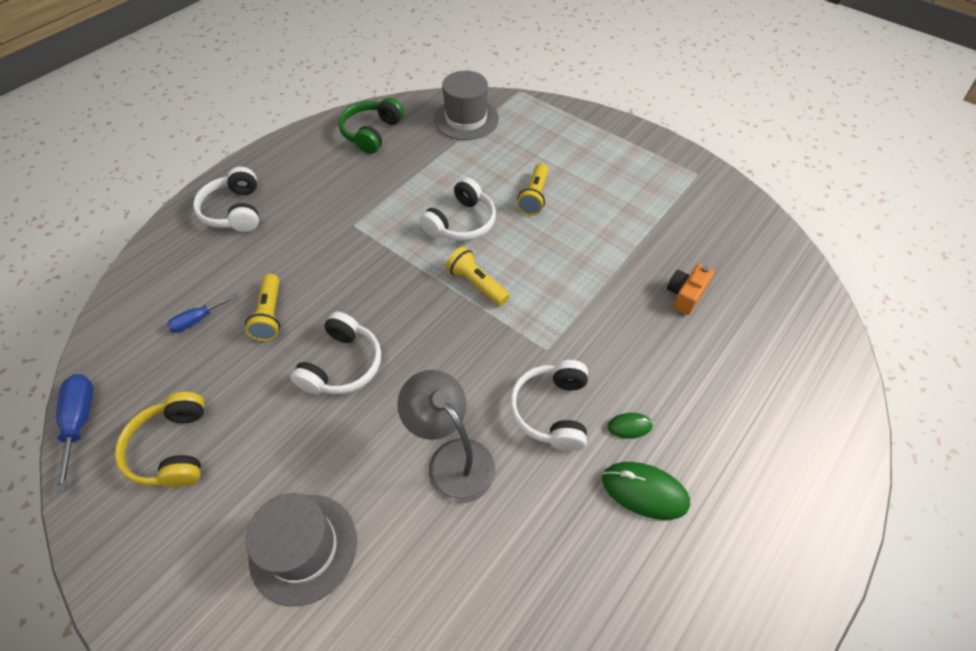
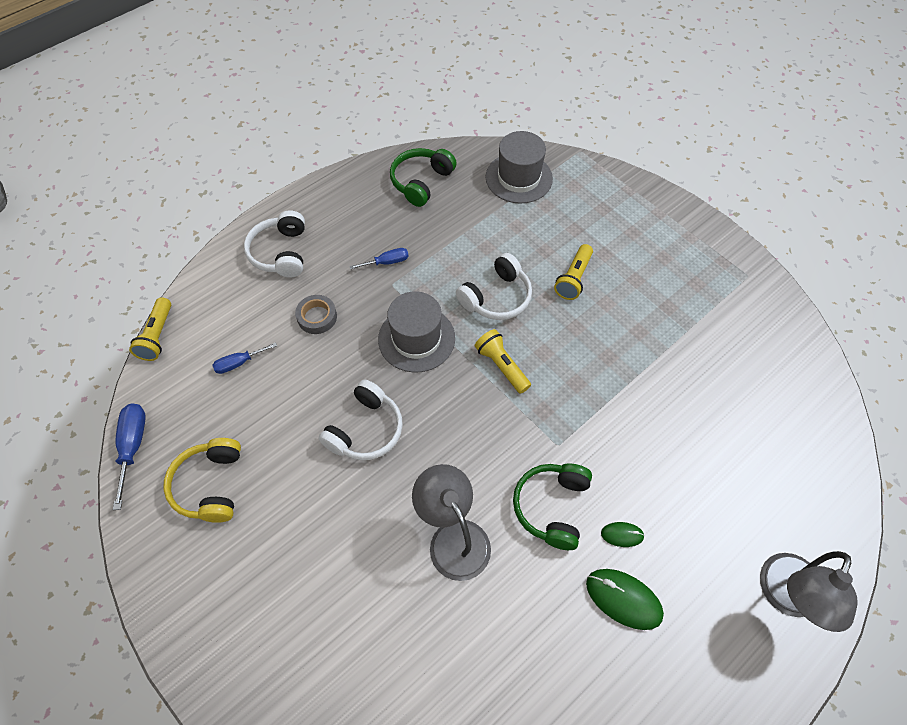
camera: 10 degrees right, 5 degrees up
(270, 315) = (304, 368): yellow flashlight -> yellow flashlight (157, 336)
(278, 265) = (317, 317): none -> grey tape
(303, 548) = (314, 595): grey hat -> grey hat (416, 338)
(346, 206) = (387, 262): none -> blue screwdriver
(551, 410) = (552, 507): white headphones -> green headphones
(685, 295) = (705, 410): orange camera -> none
(808, 460) = (786, 597): none -> grey lamp

